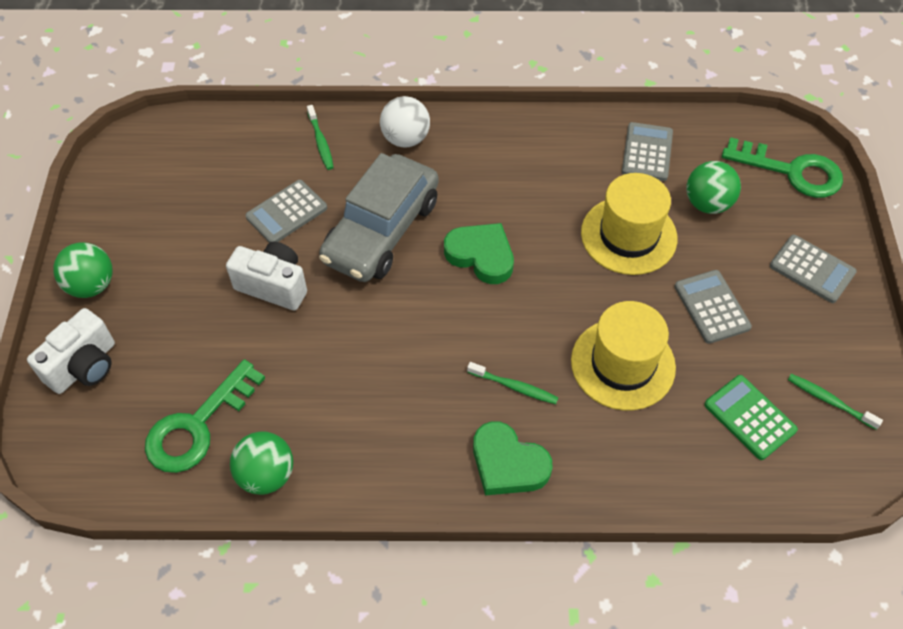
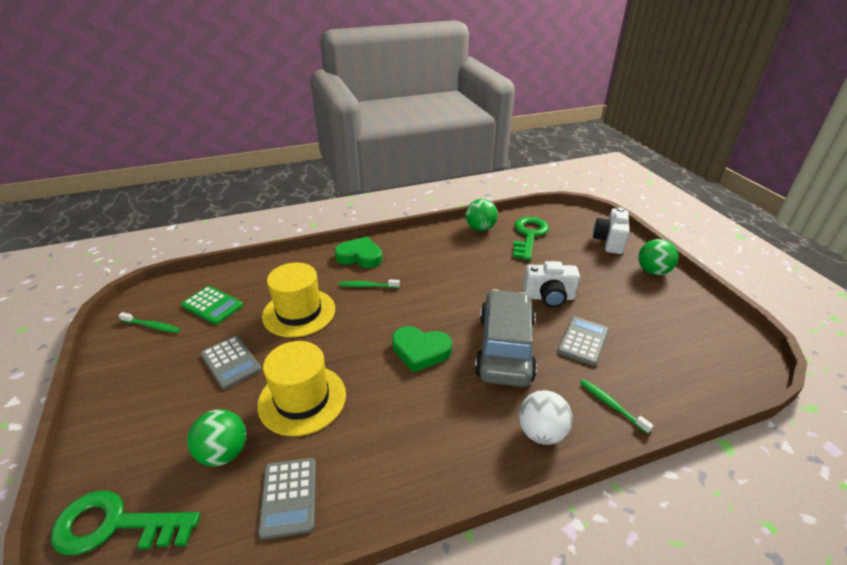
camera: 160 degrees right, 20 degrees down
(812, 269) = (131, 415): grey calculator -> none

